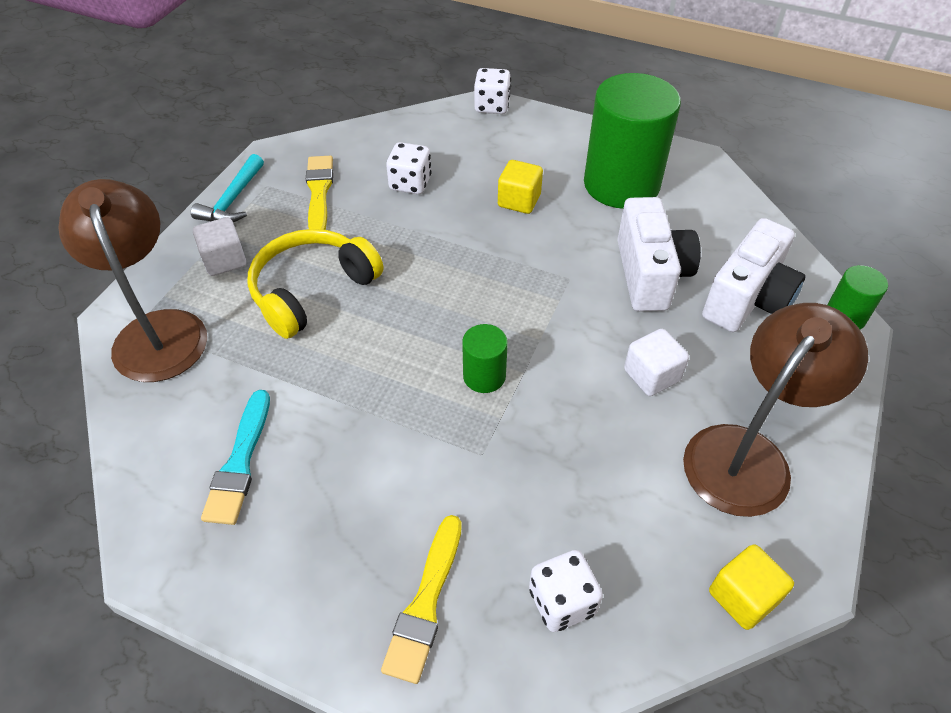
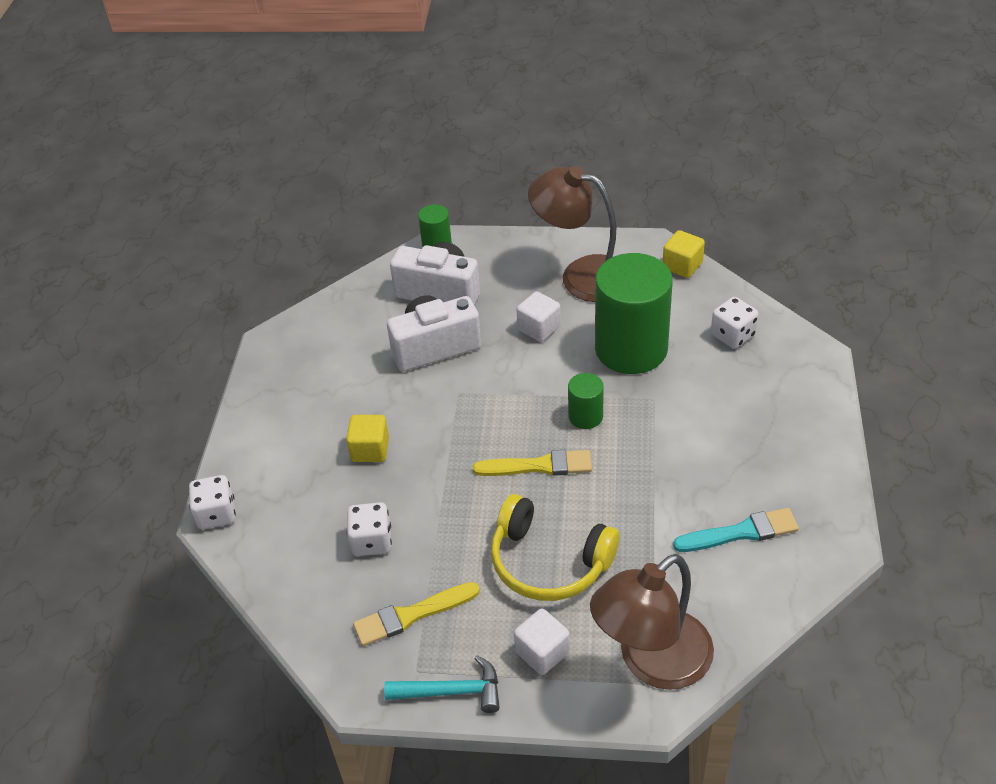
camera: 105 degrees left, 5 degrees down
(425, 603) = (773, 394): yellow brush -> yellow brush (538, 466)
(621, 184) = (322, 385): green cylinder -> green cylinder (631, 349)

